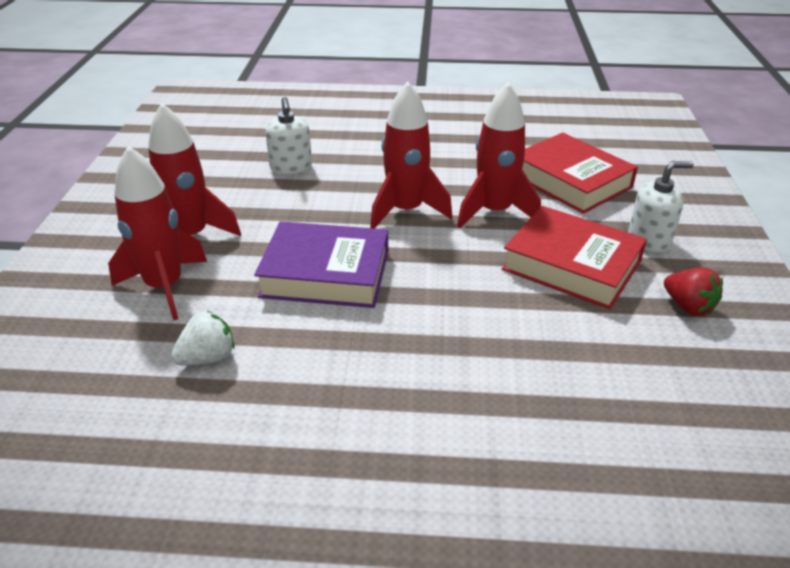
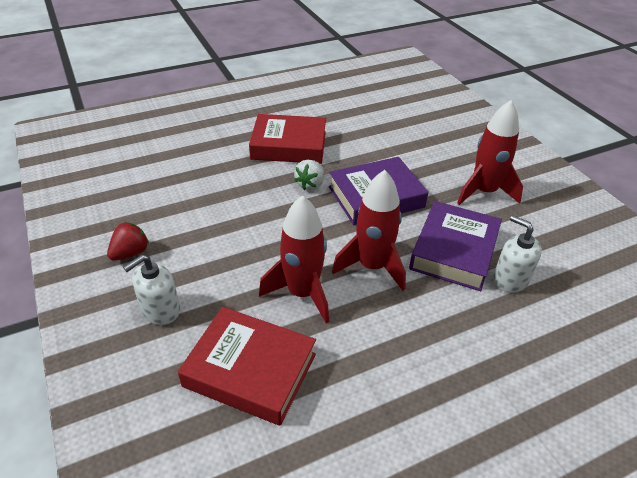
camera: 150 degrees right, 5 degrees up
(165, 287) = (450, 161): red rocket -> none
(208, 358) = (383, 140): white strawberry -> white strawberry (310, 184)
(310, 198) = (454, 251): none -> purple book
(571, 265) = (219, 260): red book -> red book (289, 145)
(688, 306) = (130, 253): red strawberry -> red strawberry turned 105 degrees clockwise

